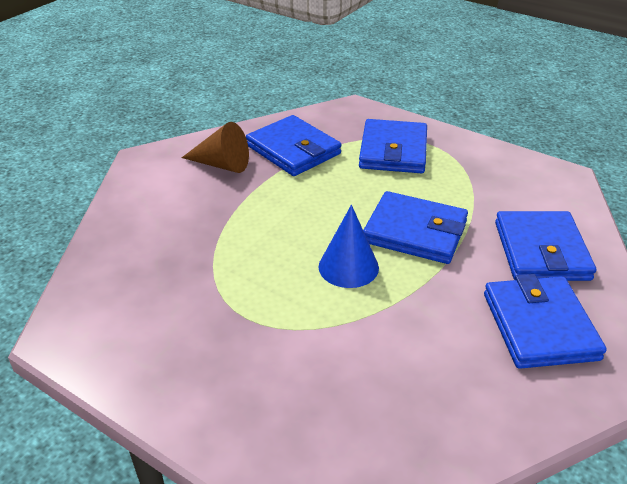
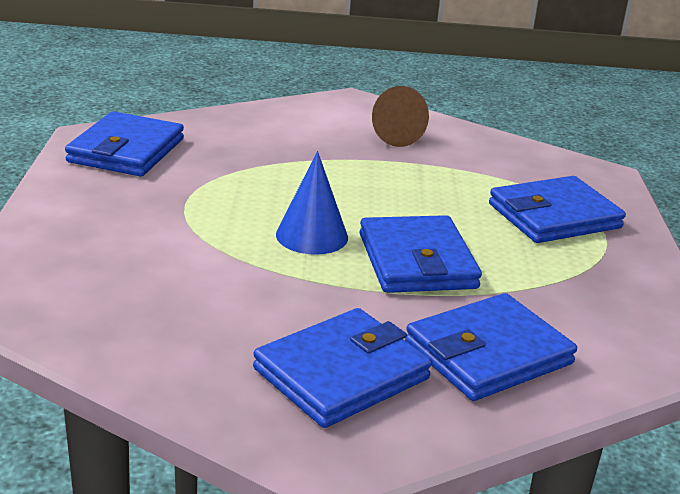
camera: 55 degrees right, 10 degrees down
(293, 150) = (469, 161): blue wallet -> blue wallet (126, 150)

